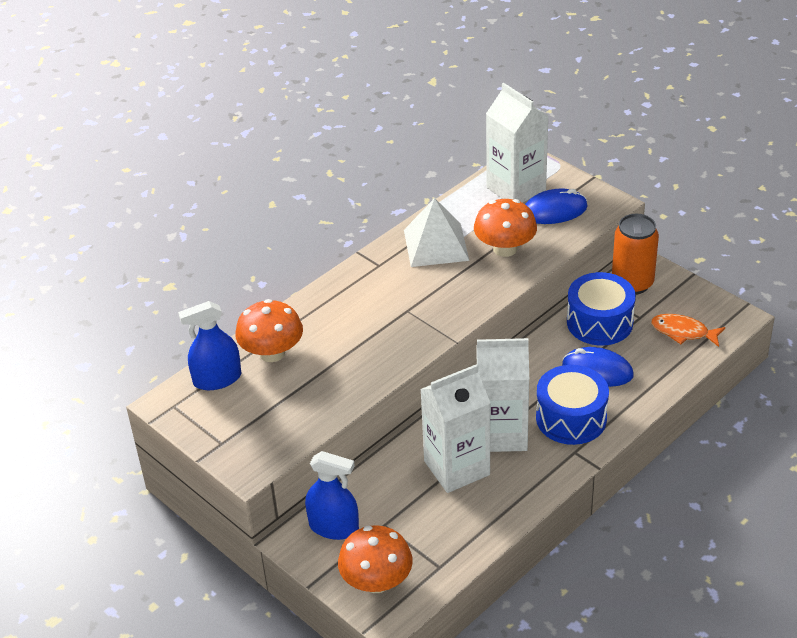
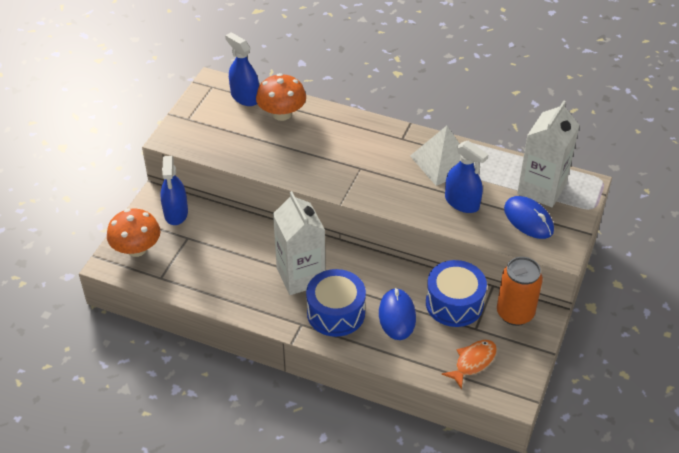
camera: 65 degrees right, 5 degrees up
(457, 468) = (255, 260): white carton -> none
(505, 249) = (462, 202): orange mushroom -> blue spray bottle
(683, 332) = (473, 362): orange fish -> orange fish turned 45 degrees clockwise

